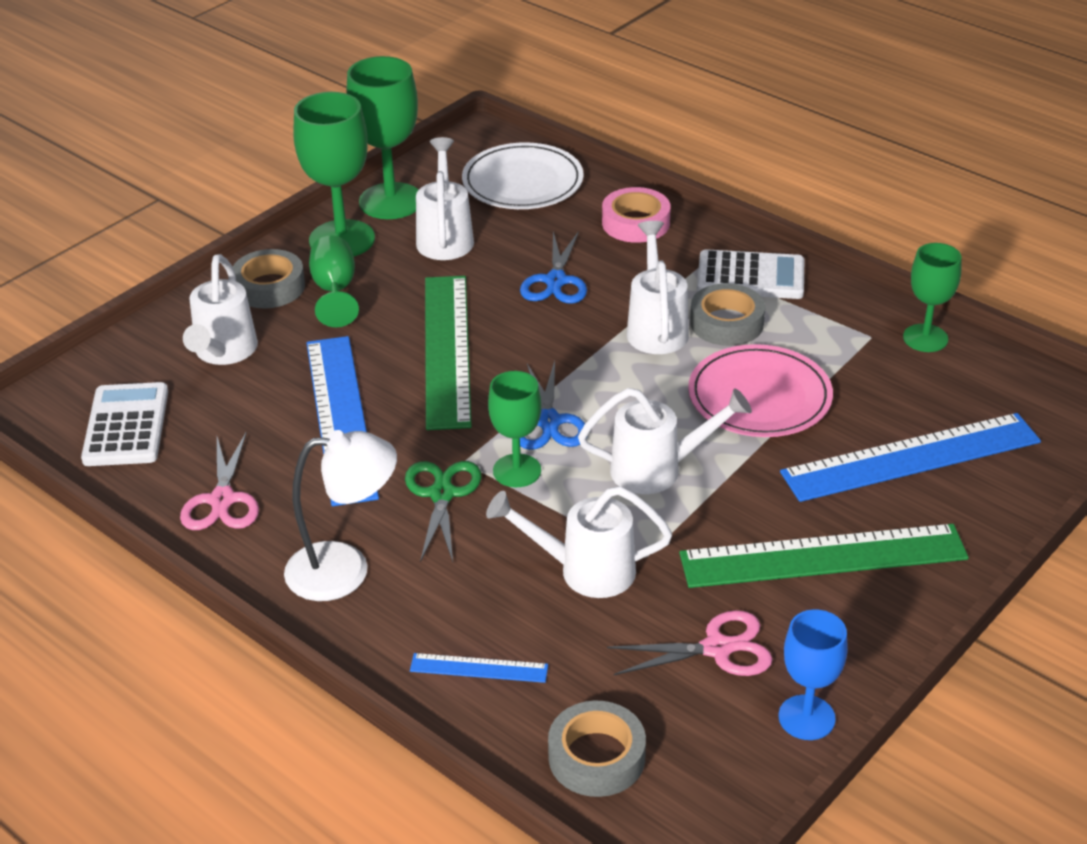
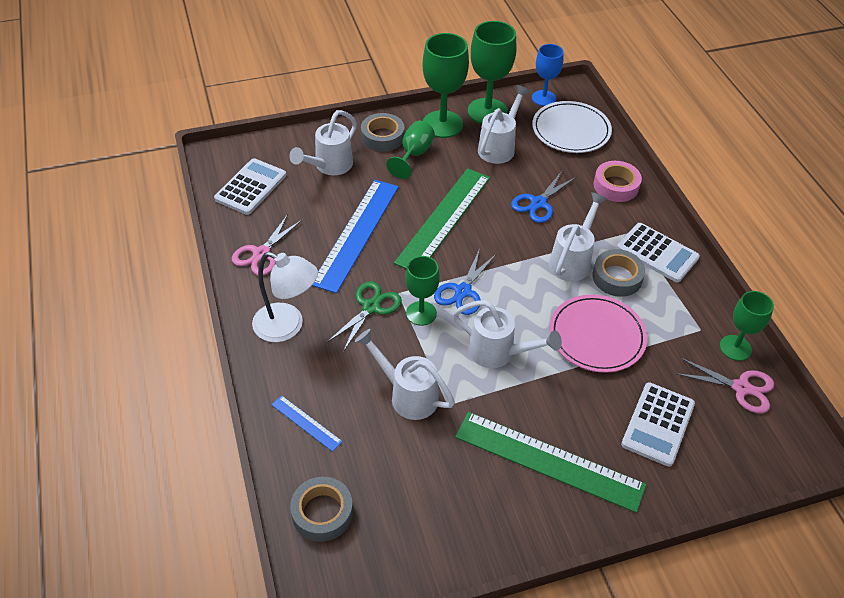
camera: 30 degrees right, 10 degrees up
(717, 648) = (440, 485): pink scissors -> pink scissors (741, 388)
(806, 717) = (454, 558): blue goblet -> blue goblet (543, 98)
(911, 457) = (657, 424): blue ruler -> white calculator

